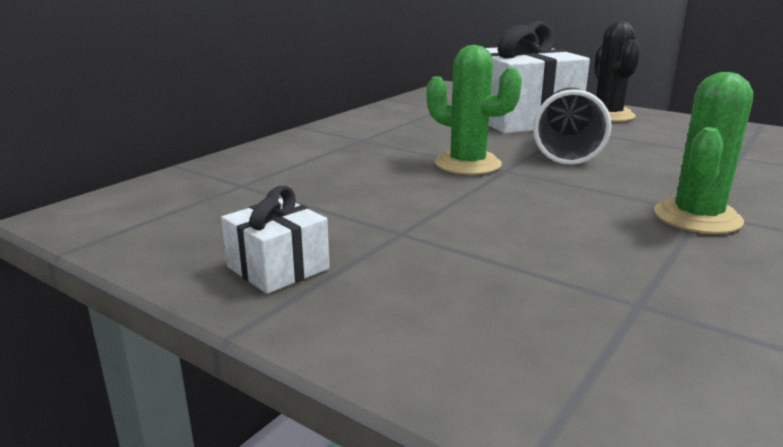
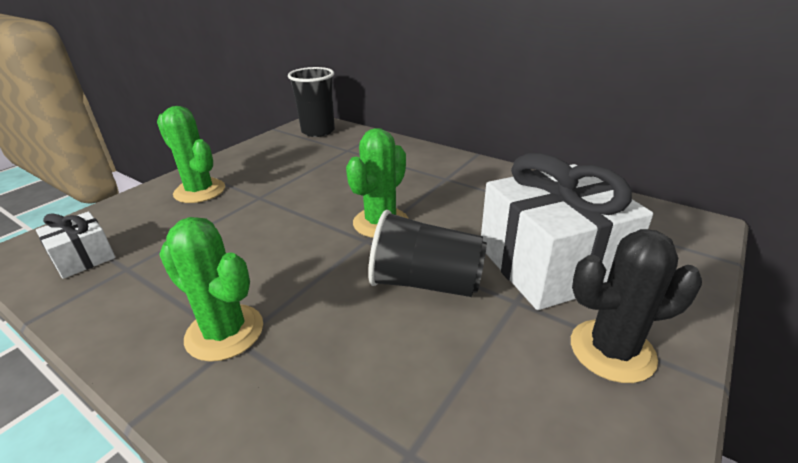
camera: 90 degrees right, 10 degrees up
(131, 208) = (318, 131): none -> black cup
(278, 268) = (233, 169): white gift -> white gift (83, 258)
(373, 287) = (200, 191): none -> green cactus

